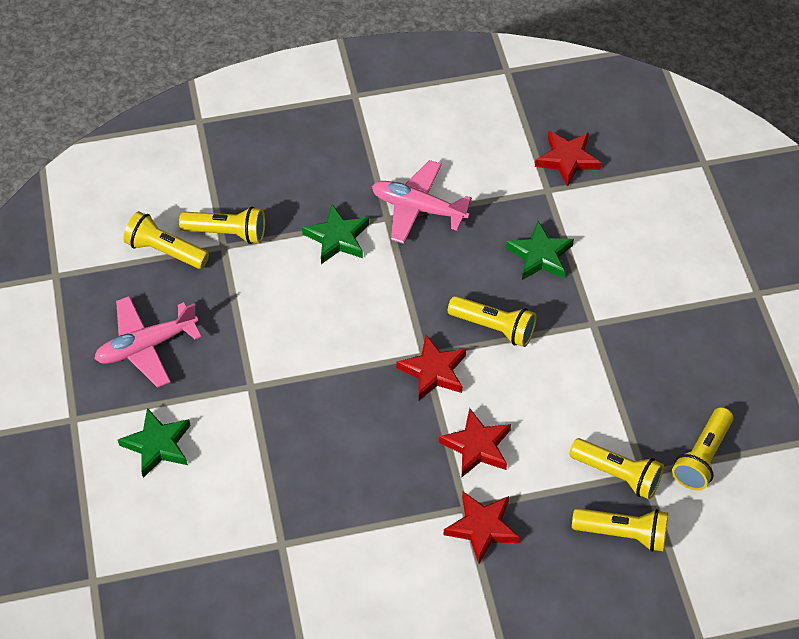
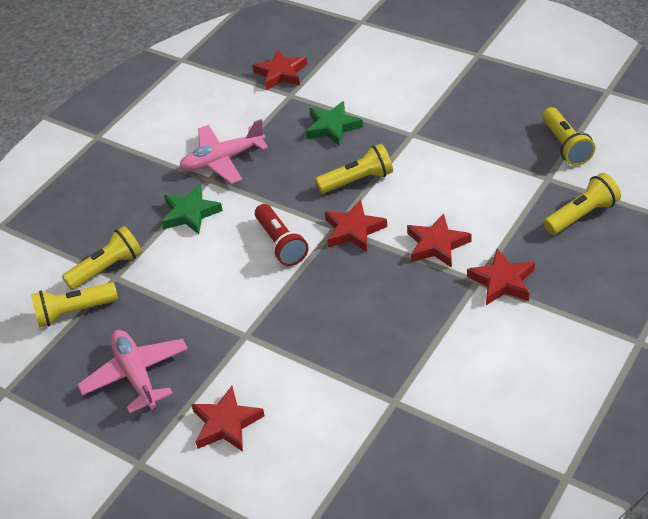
camera: 40 degrees left, 10 degrees down
(146, 346) = (136, 375): pink plane -> pink plane turned 135 degrees clockwise
(157, 445) = (226, 423): green star -> red star
(367, 331) = (281, 244): none -> red flashlight
(617, 474) = (535, 191): yellow flashlight -> none

